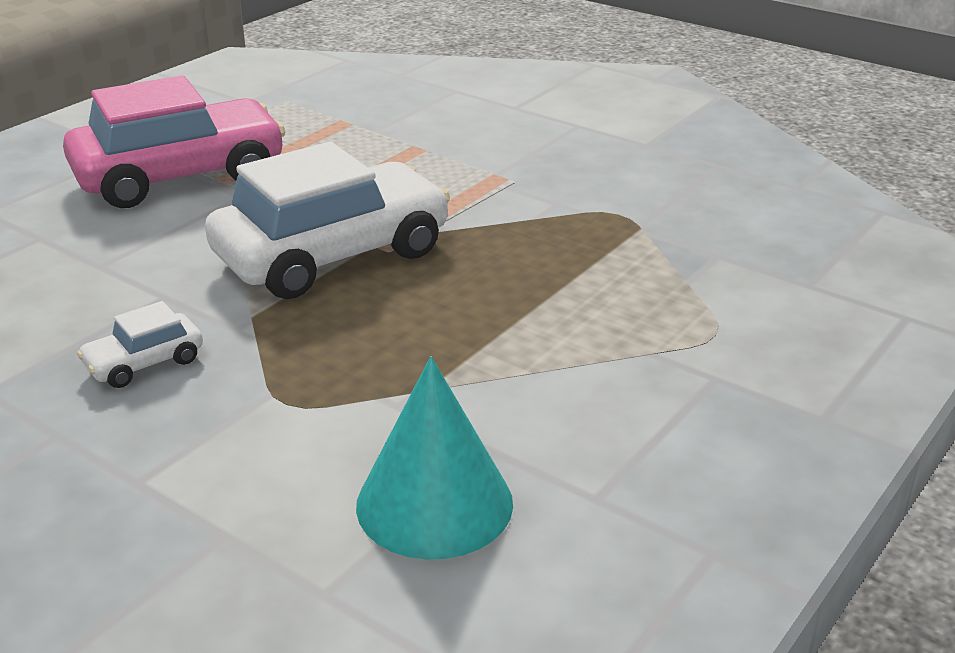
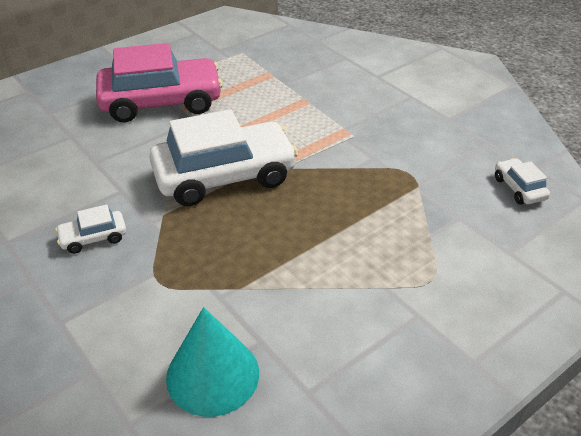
camera: 15 degrees right, 10 degrees up
(787, 211) = (519, 188): none -> white car

